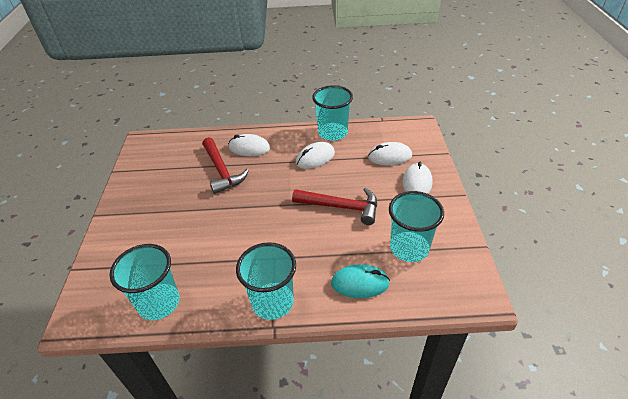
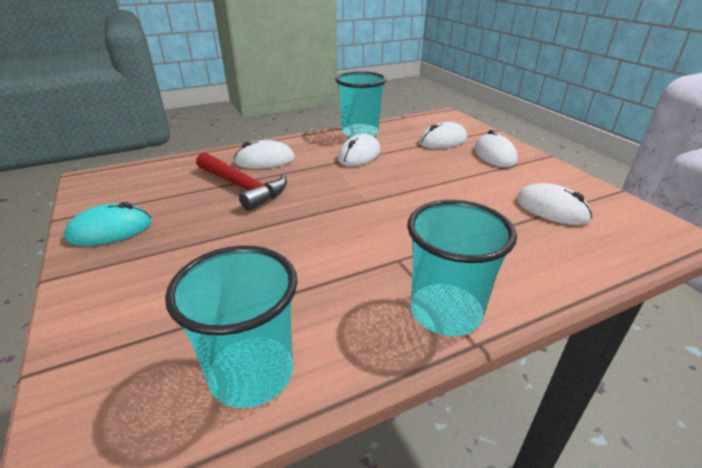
camera: 25 degrees left, 10 degrees down
(341, 207) = (434, 190): red hammer -> none
(360, 283) = (536, 256): turquoise mouse -> turquoise mouse (110, 230)
(409, 248) = (551, 209): turquoise cup -> white mouse

